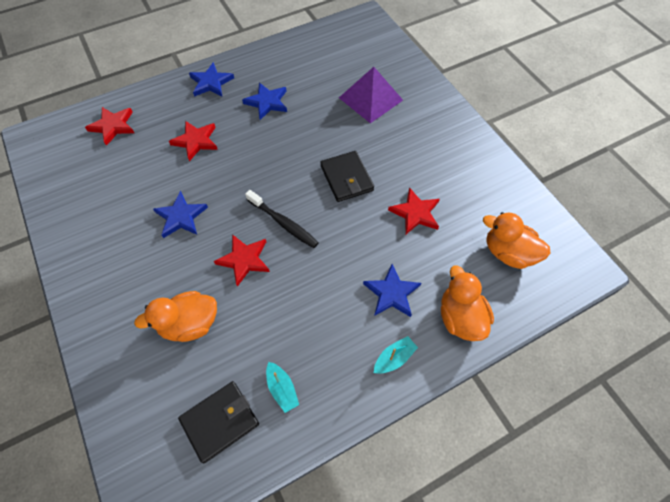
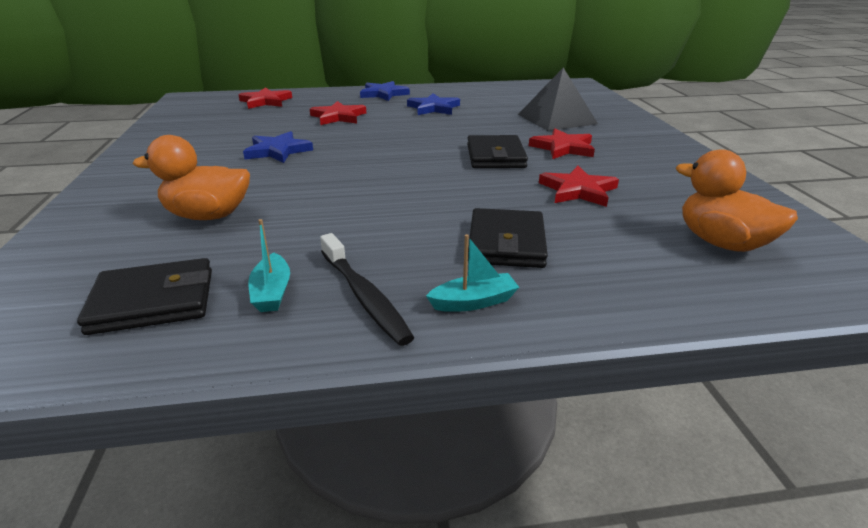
camera: 20 degrees right, 30 degrees down
(244, 260) = (321, 186): red star -> red star (563, 148)
(283, 223) = (392, 171): black toothbrush -> black toothbrush (364, 296)
(370, 98) = (556, 119): purple pyramid -> black pyramid
(391, 293) = (506, 243): blue star -> black wallet
(460, 317) = (613, 286): orange duck -> none

